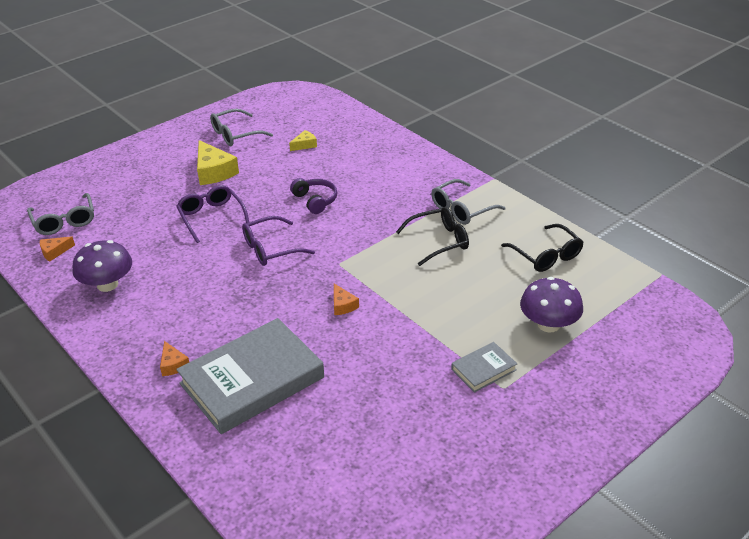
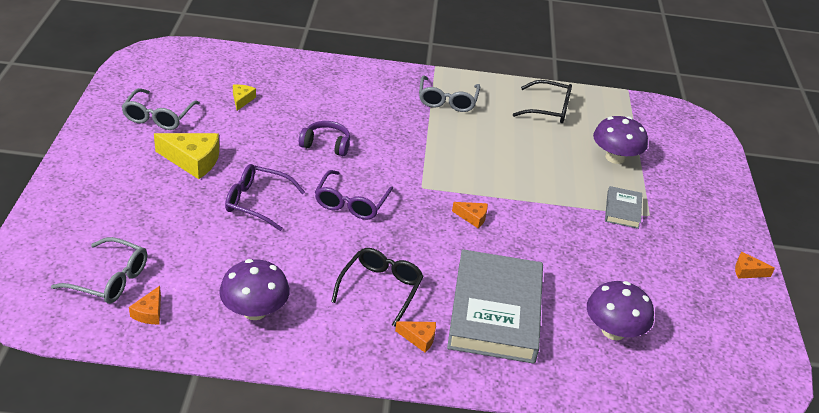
camera: 50 degrees left, 0 degrees up
(319, 454) = (613, 331): none -> purple mushroom
(439, 241) = (467, 133): black glasses -> black glasses (380, 288)
(527, 491) = (747, 271): none -> orange cheese

